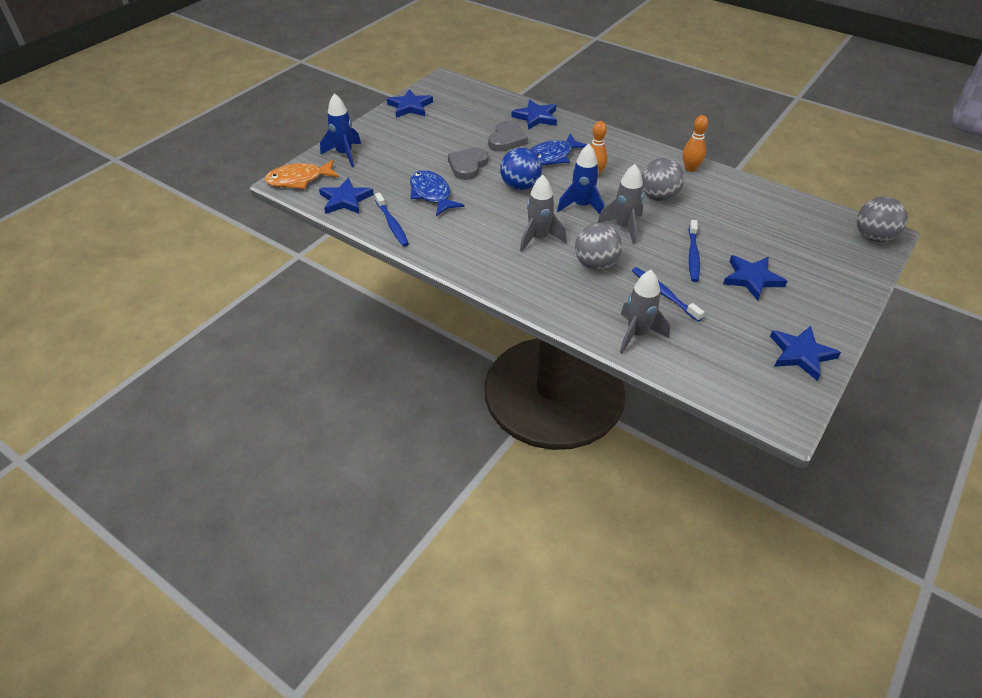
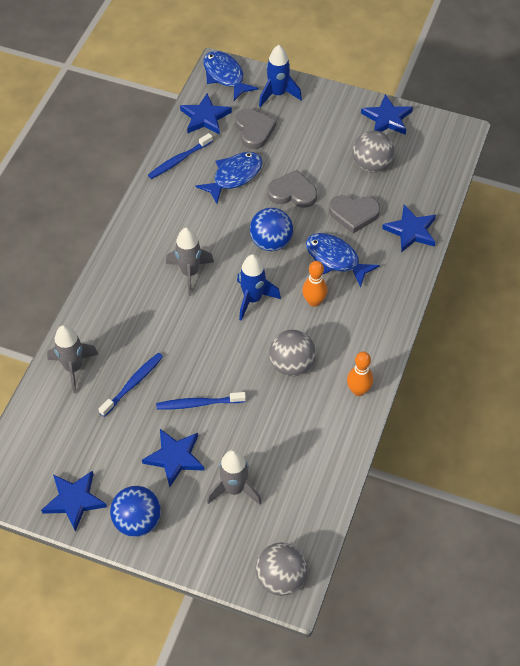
camera: 75 degrees right, 10 degrees up
(299, 180) = (225, 76): orange fish -> blue fish
(381, 174) = (254, 130): none -> grey heart
(595, 264) = (163, 324): grey ball -> grey ball (371, 165)
(624, 227) = (228, 340): grey rocket -> grey rocket (234, 489)
(822, 313) = (137, 521): none -> blue ball

